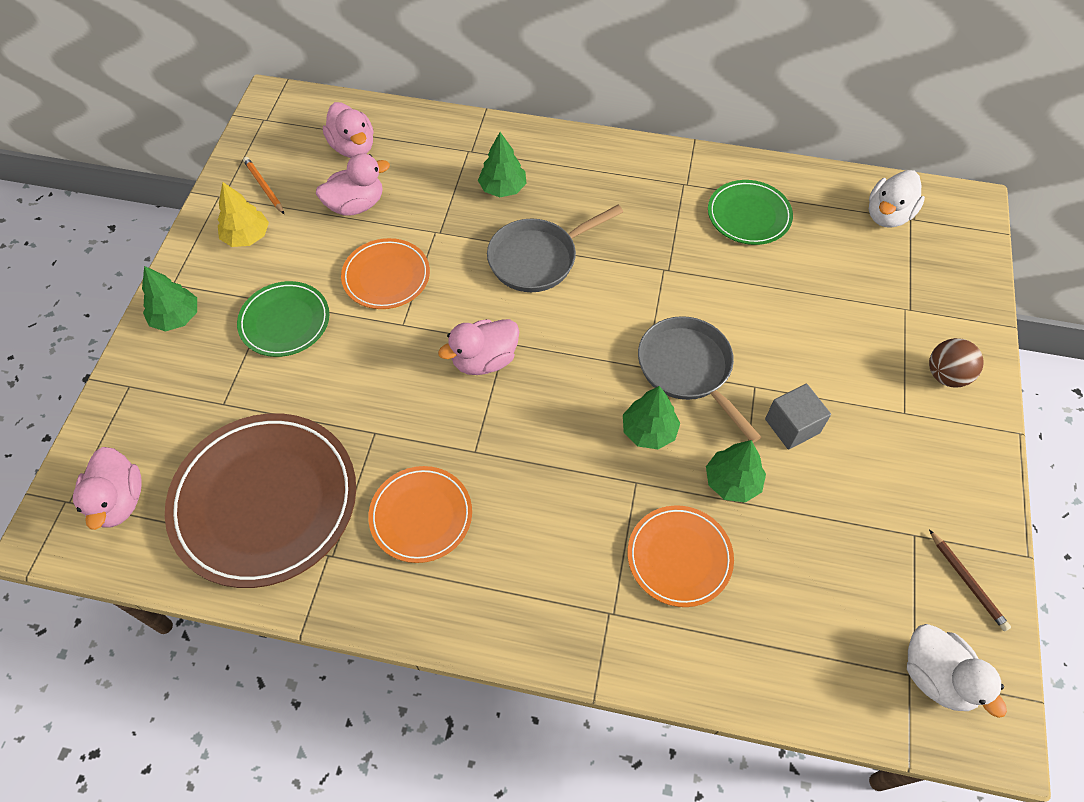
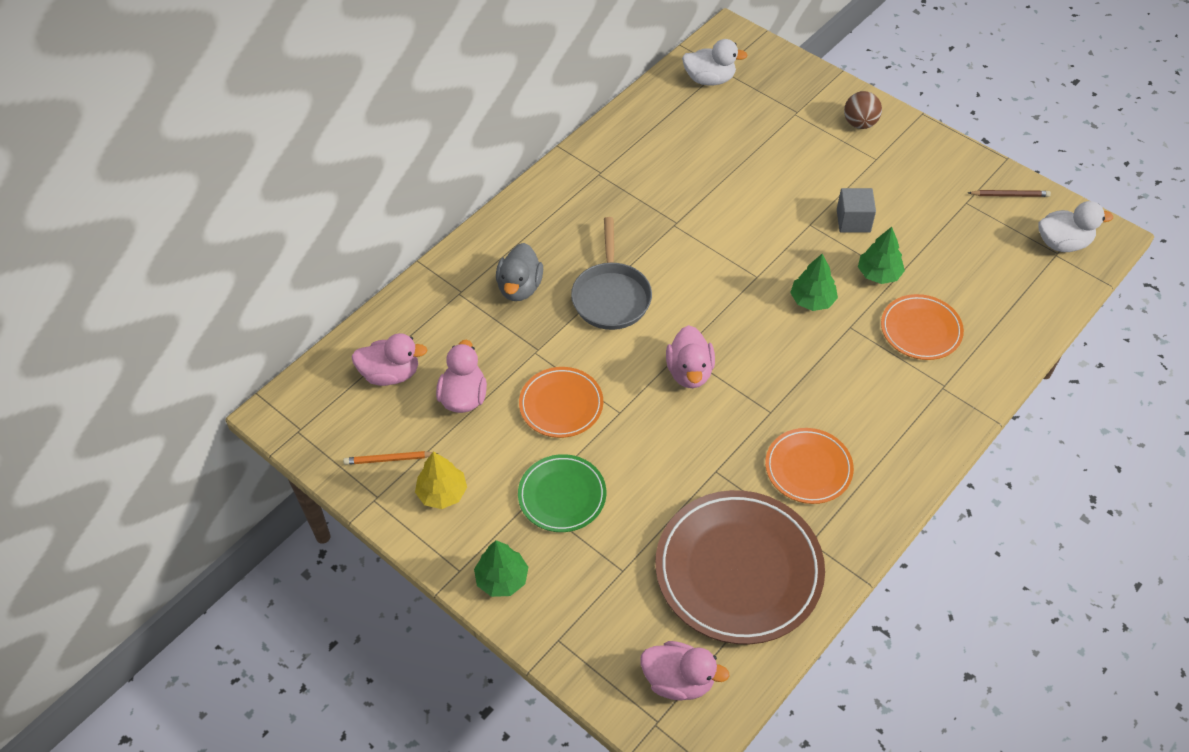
camera: 60 degrees left, 5 degrees down
(503, 188) = (520, 287): green tree -> grey duck
(688, 369) = (773, 254): grey pan -> none
(748, 215) = (657, 152): green plate -> none
(887, 215) = (709, 79): white duck -> white duck turned 60 degrees counterclockwise

